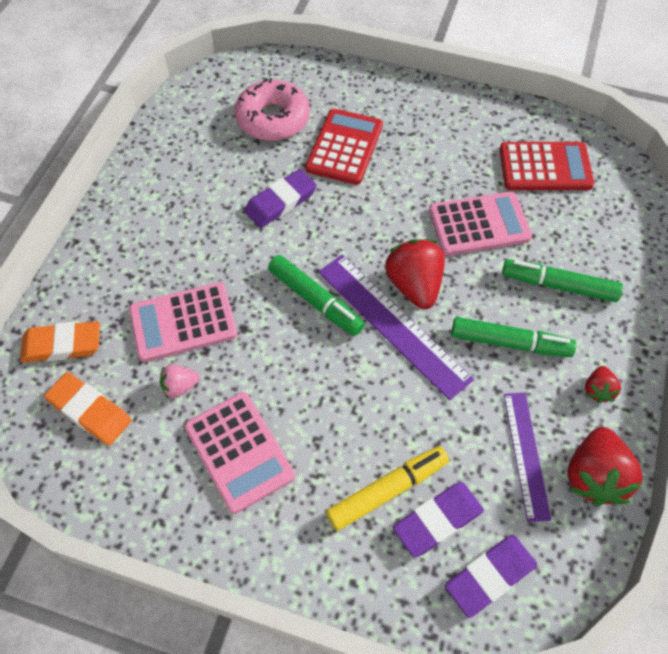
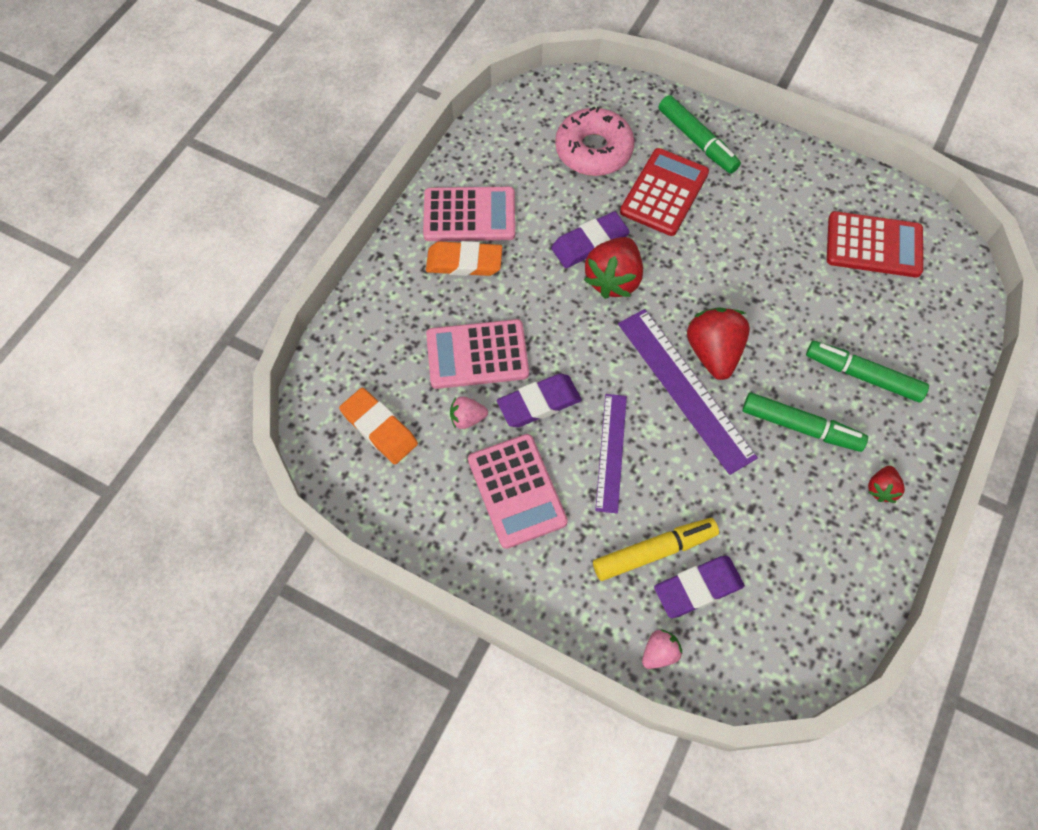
camera: 10 degrees right, 5 degrees up
(62, 345) = (358, 359): orange eraser -> orange eraser (464, 262)
(315, 300) = (611, 353): green marker -> green marker (697, 141)
(409, 596) = (659, 653): none -> pink strawberry
(479, 224) = (791, 298): pink calculator -> pink calculator (469, 215)
(490, 576) = (739, 648): purple eraser -> purple eraser (539, 403)
(526, 454) = (796, 540): purple ruler -> purple ruler (611, 452)
(594, 476) = (859, 572): red strawberry -> red strawberry (613, 279)

